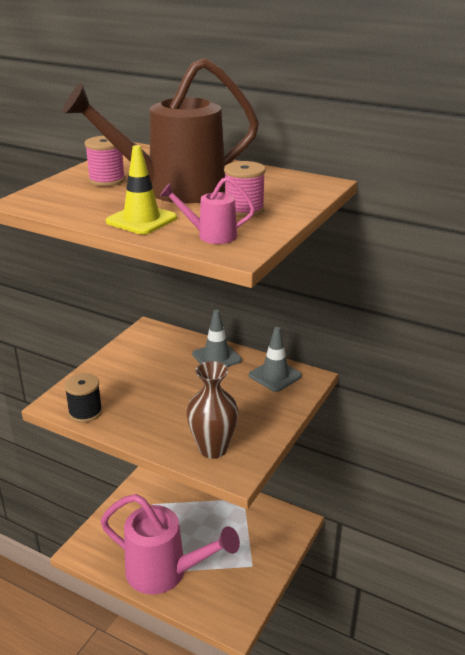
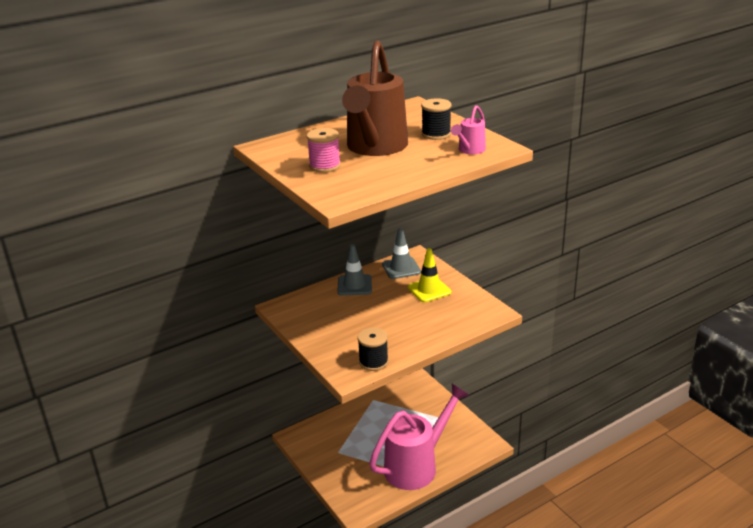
camera: 60 degrees left, 0 degrees up
(141, 220) = (421, 166): yellow traffic cone -> yellow traffic cone (429, 290)
(213, 449) = (463, 315): brown vase -> none
(244, 210) = (436, 134): pink spool -> black spool

